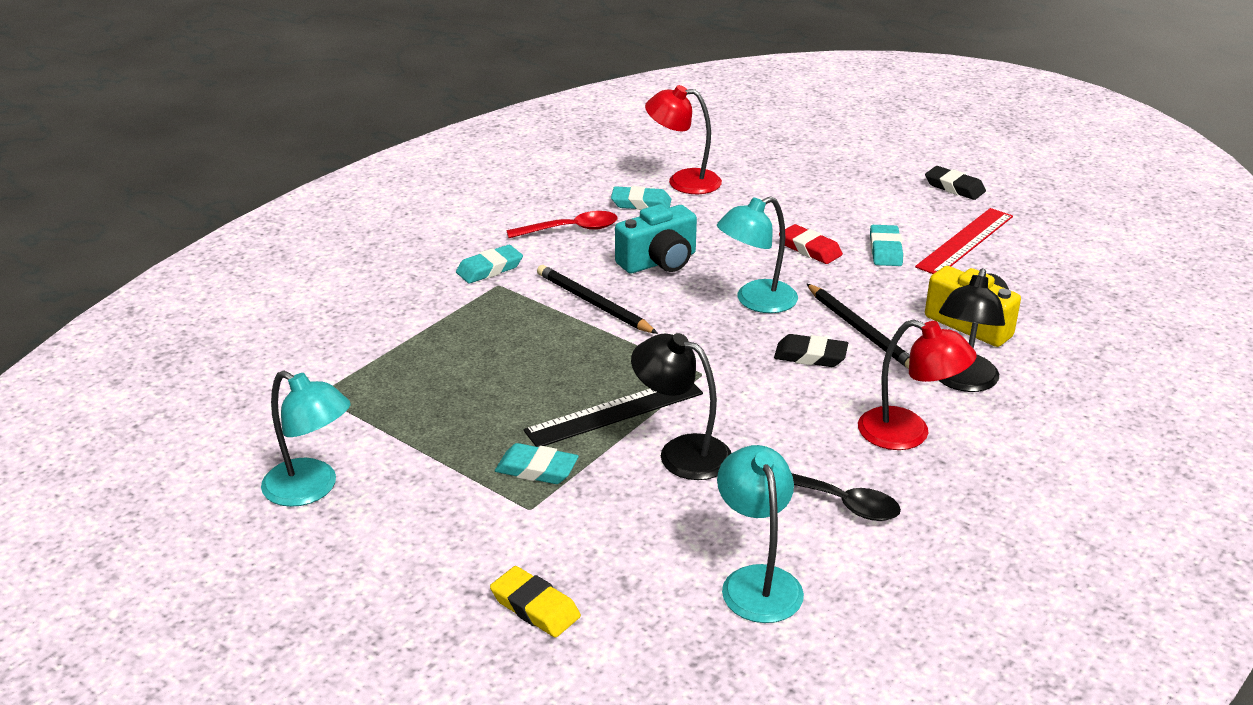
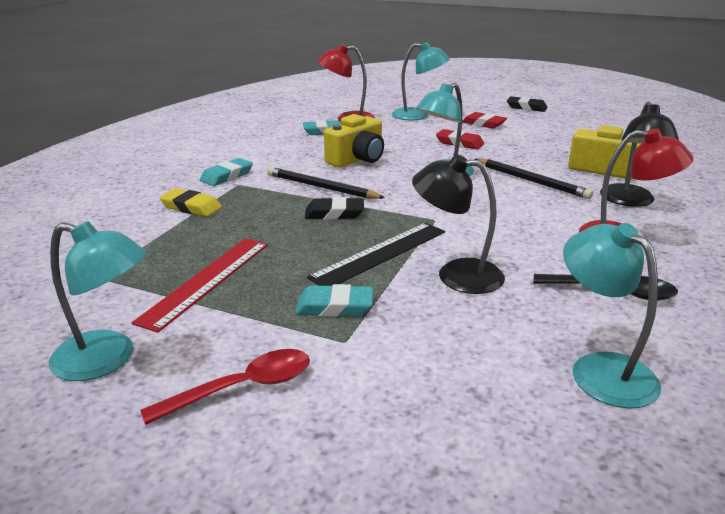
camera: 15 degrees left, 5 degrees down
(535, 607) = (400, 437): yellow eraser -> yellow eraser (191, 207)
(571, 229) = (280, 149): red spoon -> red spoon (242, 388)
(659, 262) = (357, 159): turquoise camera -> yellow camera
(784, 186) = (418, 115): none -> turquoise lamp
(810, 356) = (508, 199): black eraser -> black eraser (334, 213)
(867, 215) = (483, 124): none -> red eraser
(885, 250) = (510, 139): turquoise eraser -> none
(965, 241) = (557, 130): red ruler -> red ruler (206, 280)

